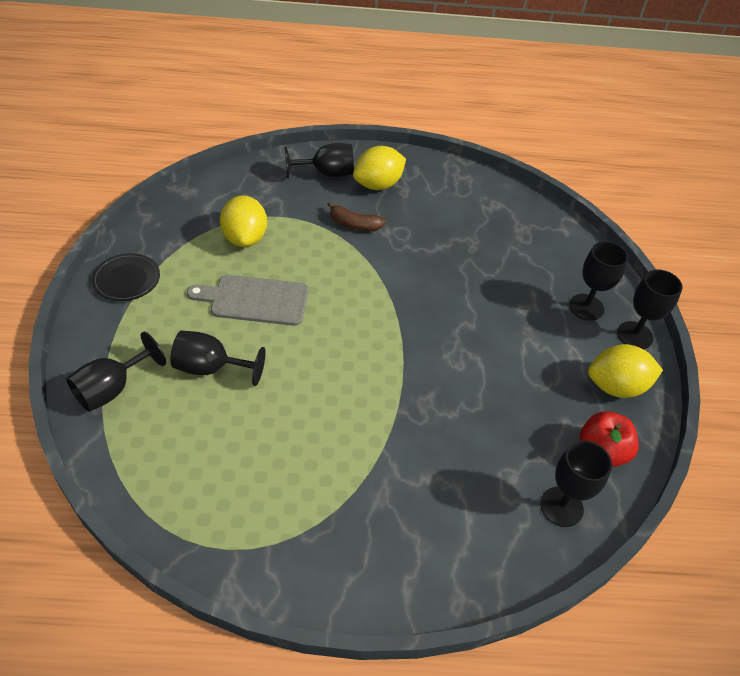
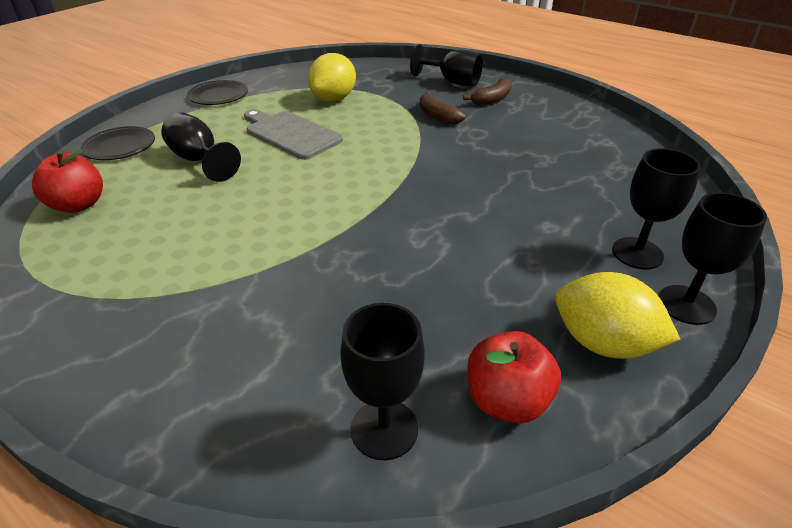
camera: 40 degrees right, 10 degrees down
(112, 389) = (120, 146): black goblet -> black plate
(165, 469) = (78, 205): none -> red apple
(378, 185) = (492, 99): yellow lemon -> brown banana

